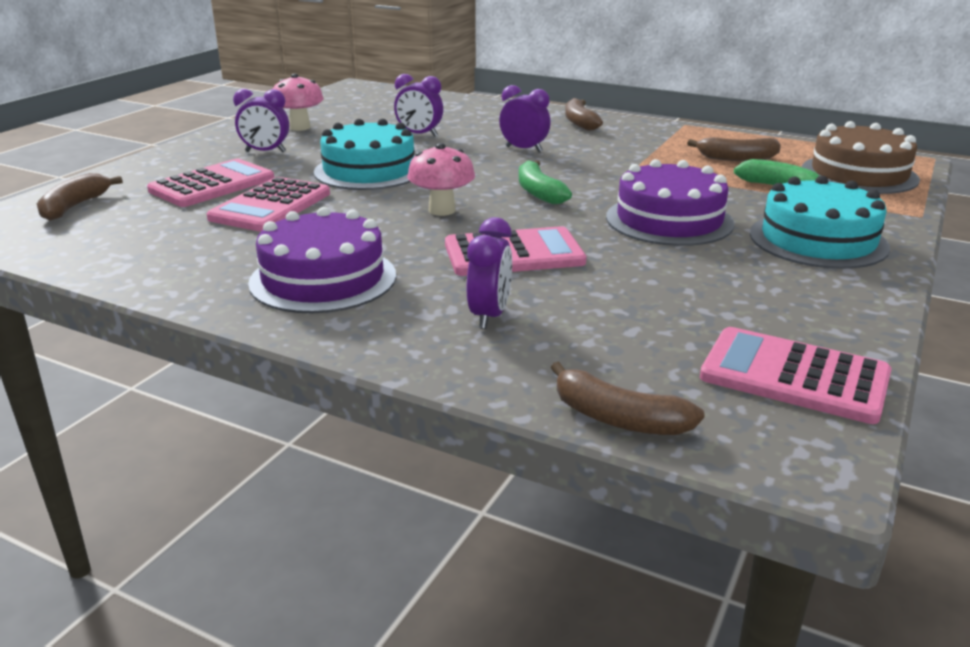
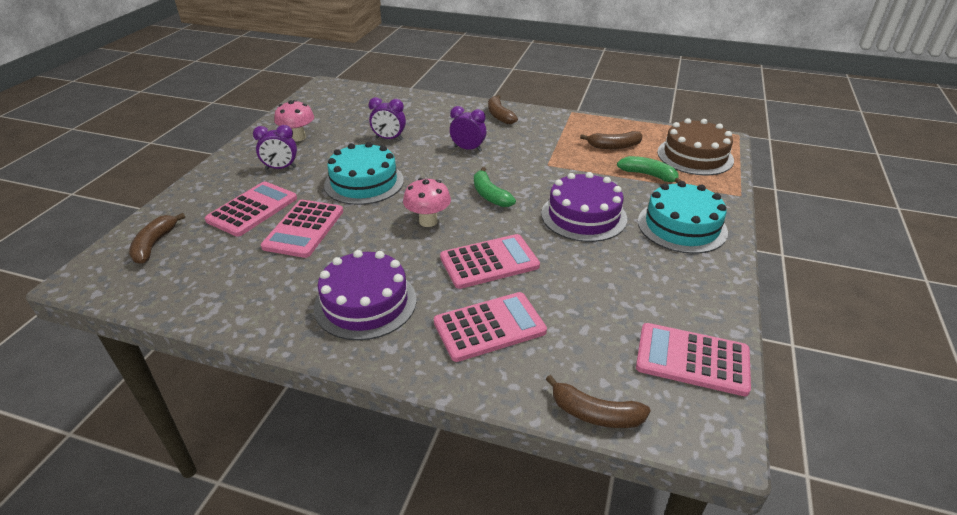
camera: 10 degrees left, 10 degrees up
(490, 316) = (489, 327): purple clock -> pink calculator

